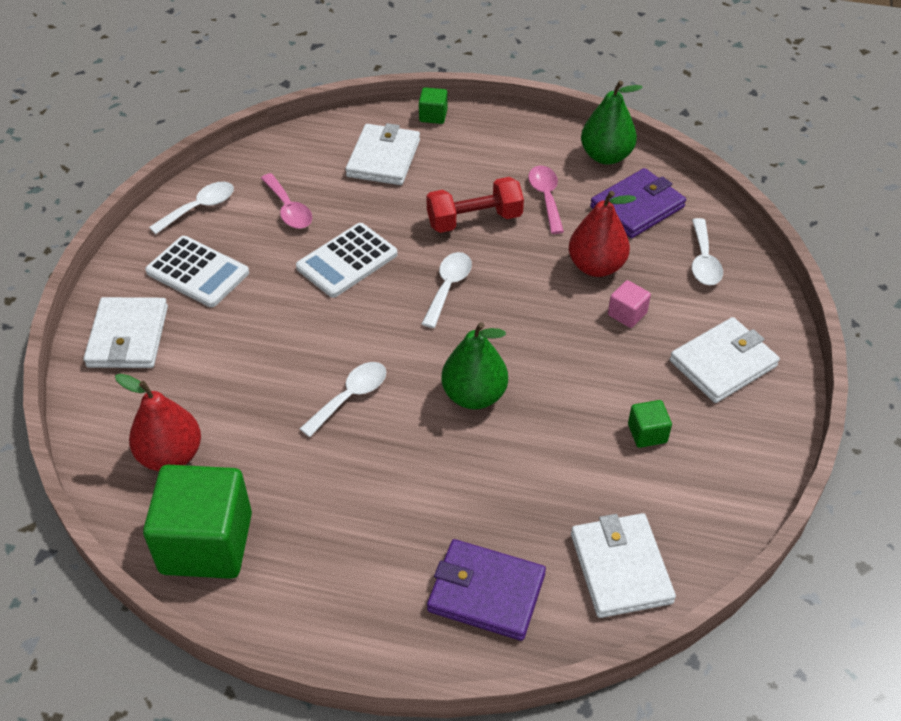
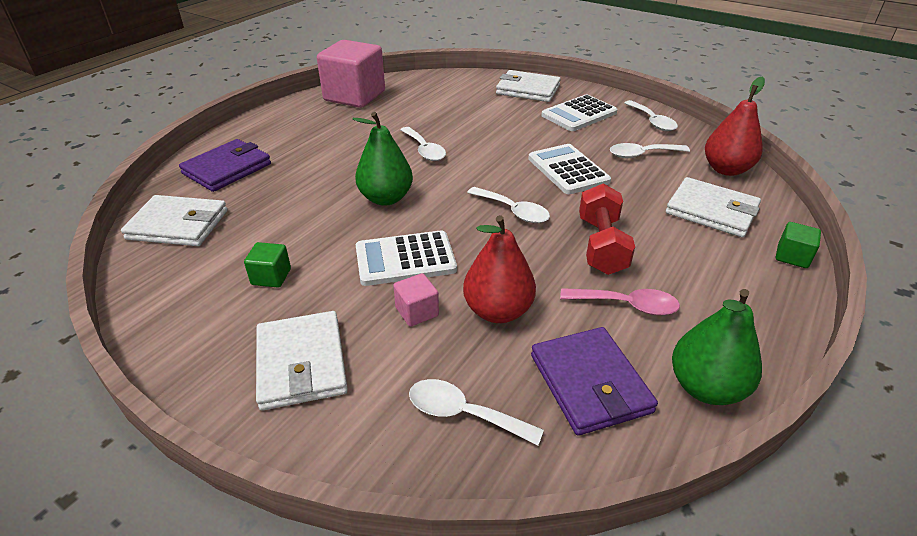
camera: 110 degrees right, 10 degrees down
(171, 455) = (423, 93): red pear -> red pear (726, 169)
(206, 543) = (354, 96): green cube -> pink cube
(289, 209) = (642, 154): pink spoon -> white spoon
(566, 344) = (405, 259): none -> white calculator

